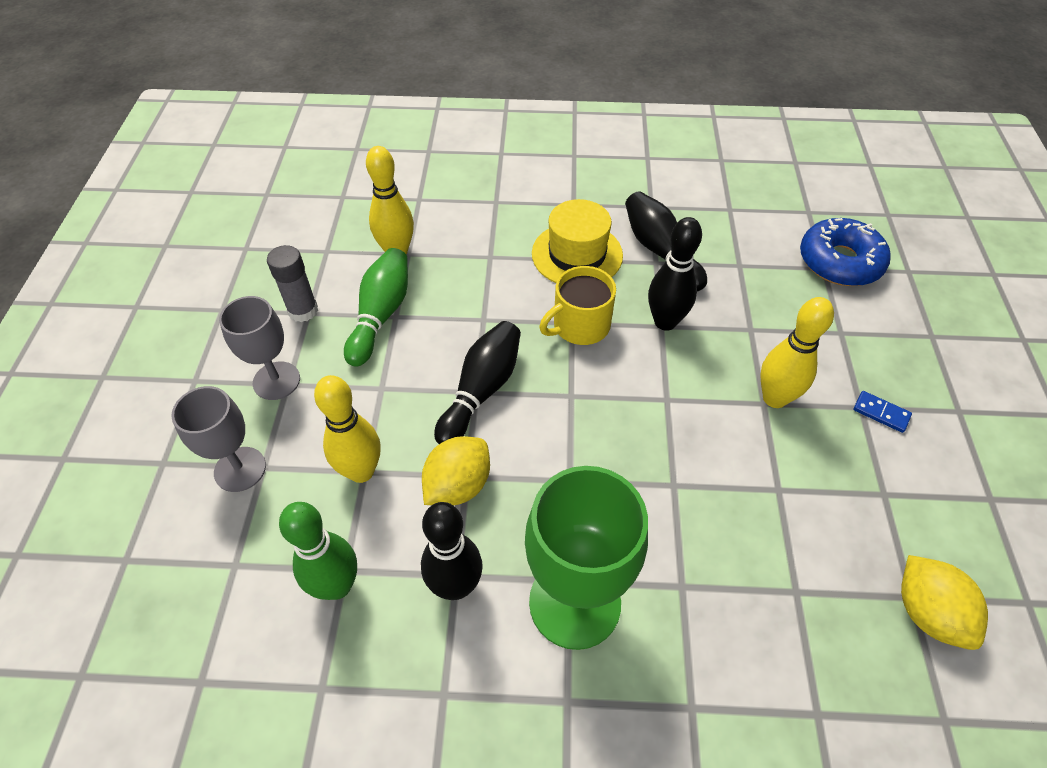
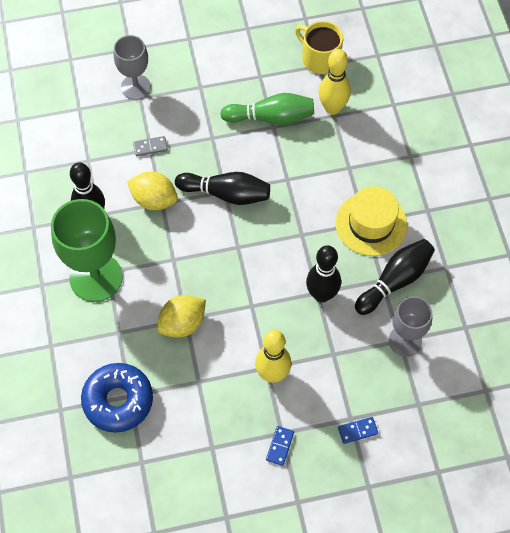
camera: 75 degrees right, 10 degrees up
(276, 381) = (201, 80): grey goblet -> grey goblet (405, 341)
(303, 310) = (261, 72): grey glue stick -> none
(337, 586) = (79, 160): green bowling pin -> none
(361, 471) = (150, 147): yellow bowling pin -> grey domino
(580, 325) = (300, 240): yellow mug -> yellow mug (320, 58)
(839, 262) = (430, 416): blue donut -> blue donut (118, 401)
(858, 329) = (357, 430): none -> blue domino
(927, 612) = (133, 470): yellow lemon -> yellow lemon (182, 323)

